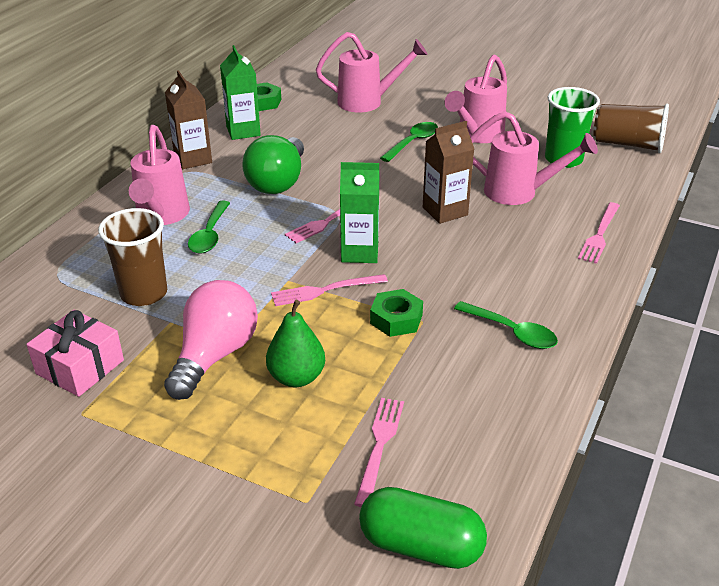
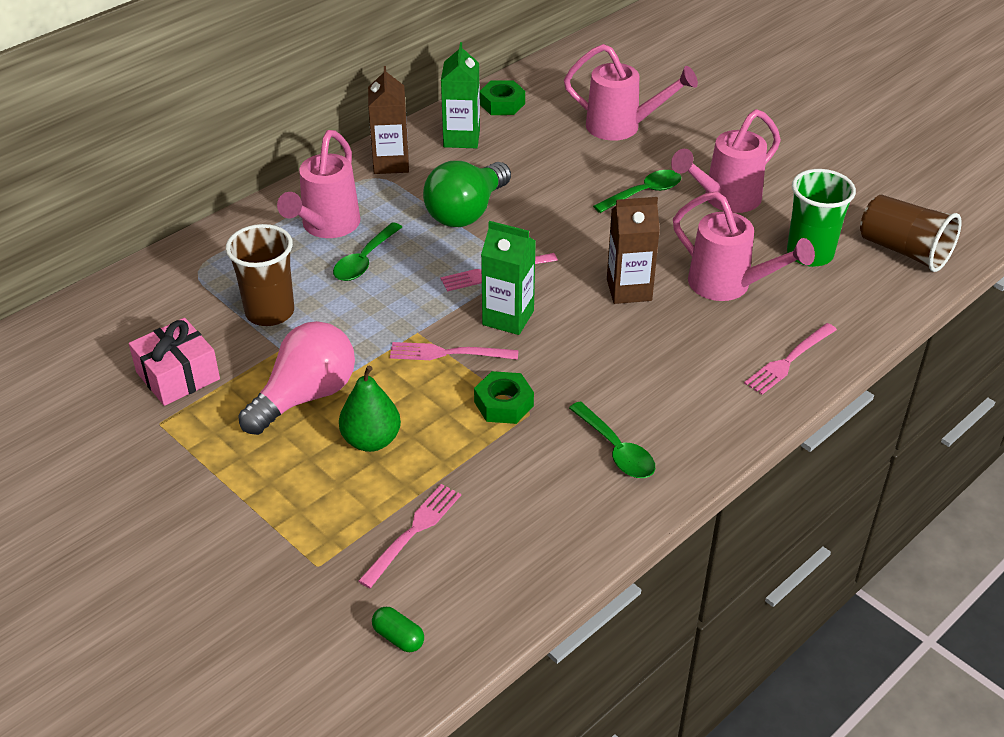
camera: 20 degrees right, 5 degrees up
(421, 545) = (398, 637): green capsule -> green capsule, size x0.48

